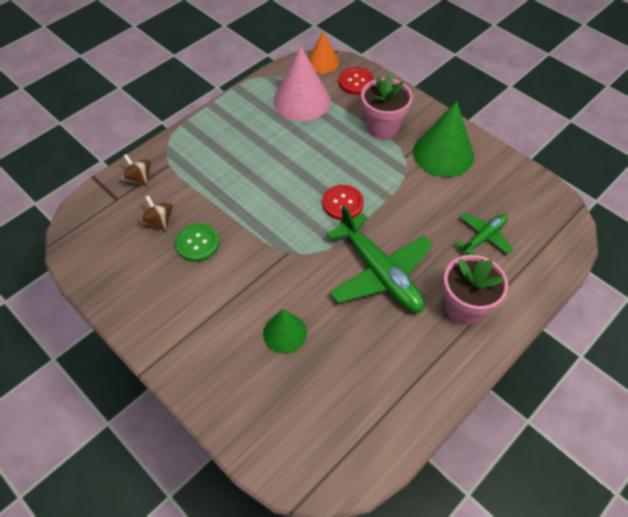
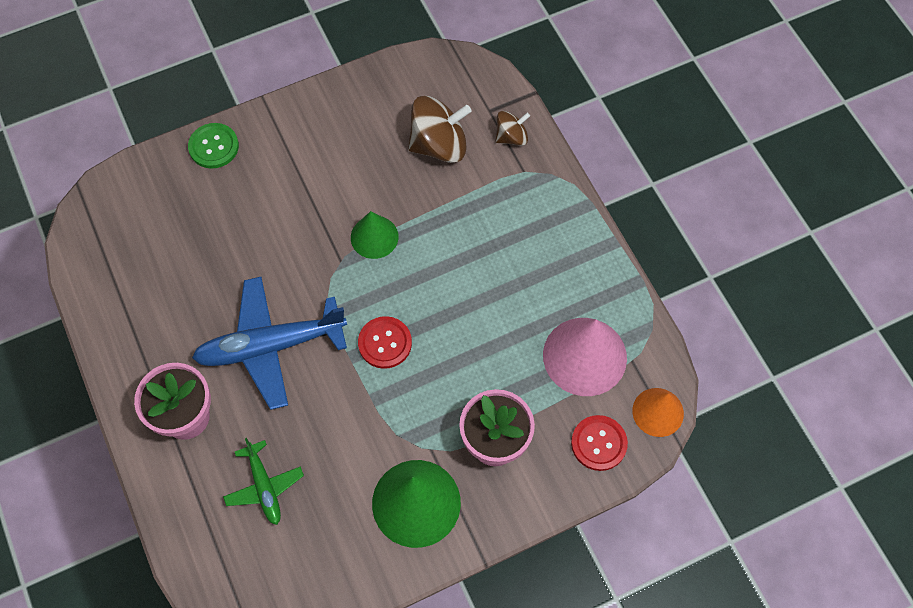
camera: 110 degrees right, 10 degrees up
(159, 221) = (439, 145): brown spinning top -> brown spinning top, size x1.78
(197, 243) = (392, 175): green button -> green button (213, 147)
(285, 333) = (243, 227): green cone -> green cone (374, 237)
(380, 273) = (270, 346): green plane -> blue plane

